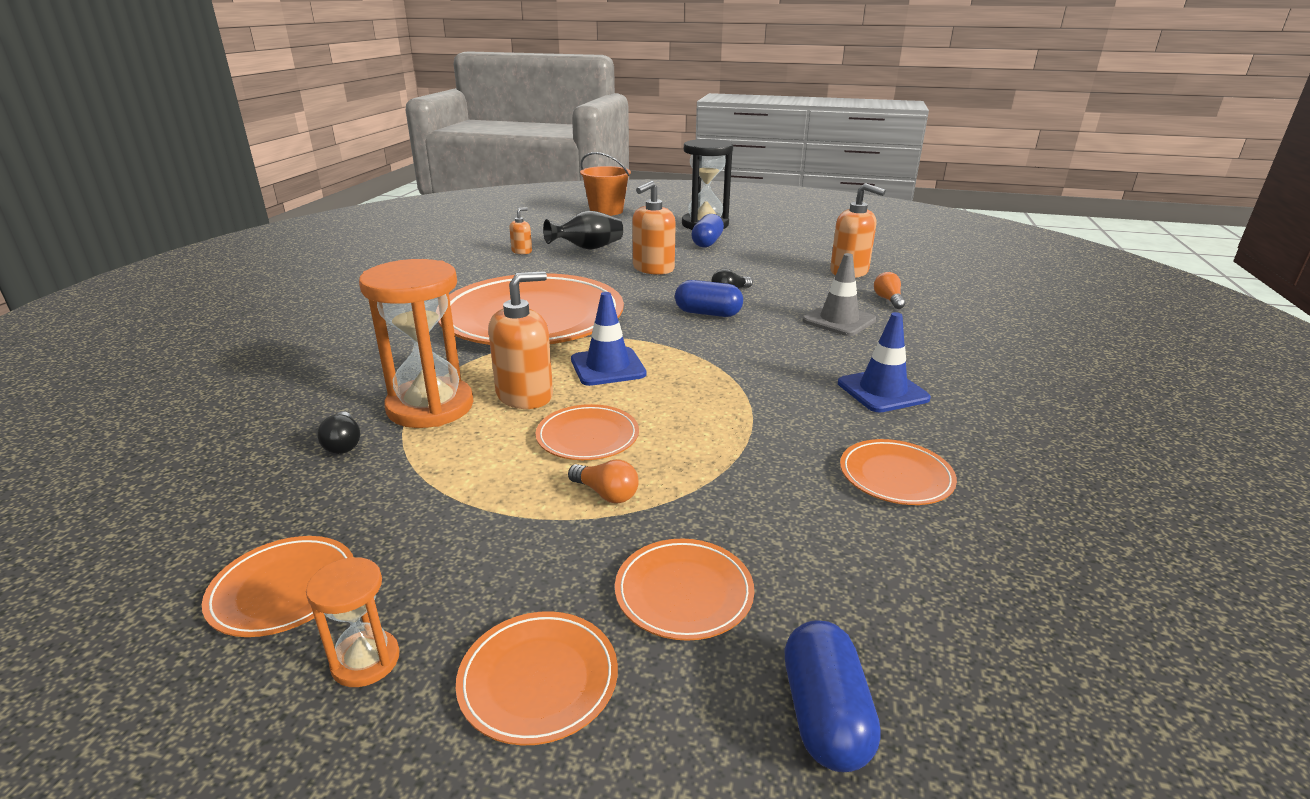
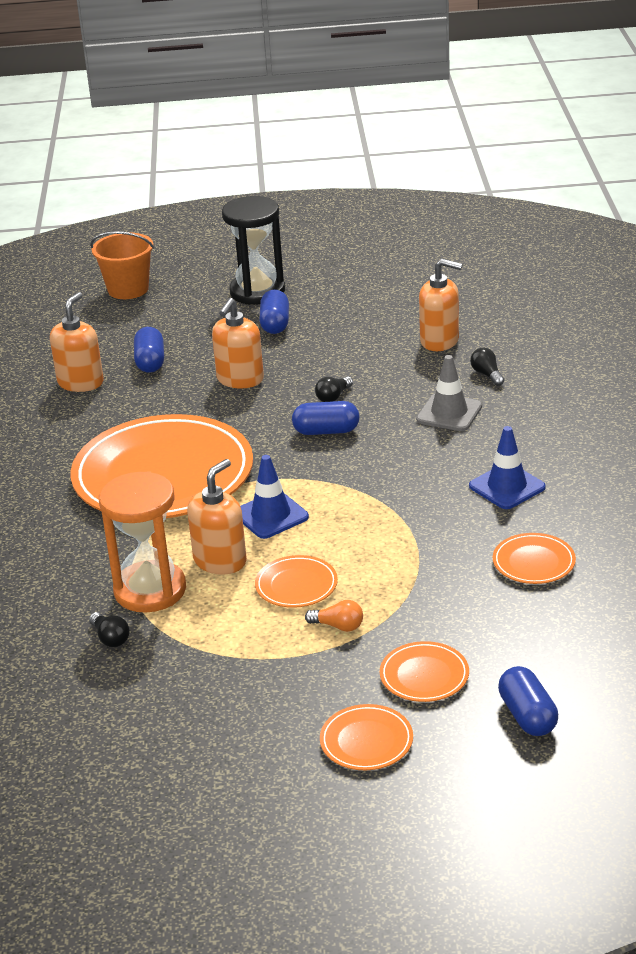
camera: 15 degrees left, 5 degrees up
(283, 589) = (172, 739): orange plate -> none
(365, 661) = (261, 759): orange hourglass -> none
(522, 251) = (81, 382): orange soap dispenser -> orange soap dispenser, size x1.88
(588, 248) = (150, 362): black vase -> blue capsule
(888, 300) = (487, 375): orange light bulb -> black light bulb

